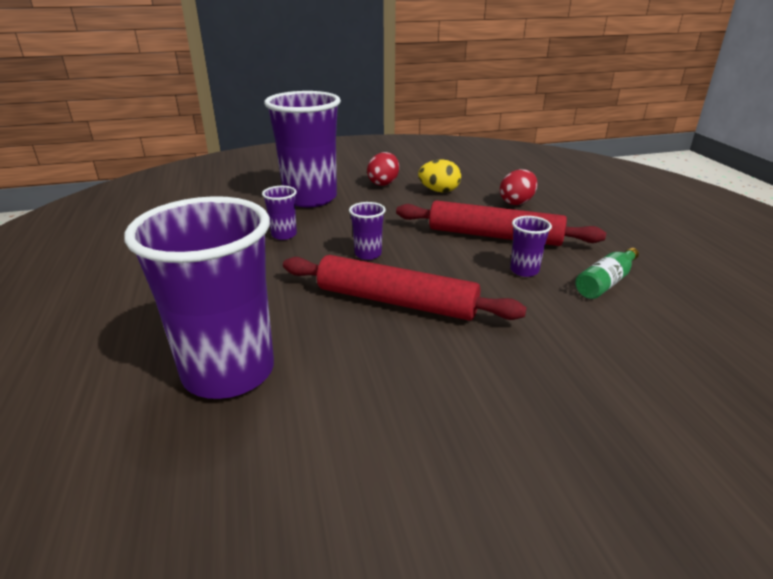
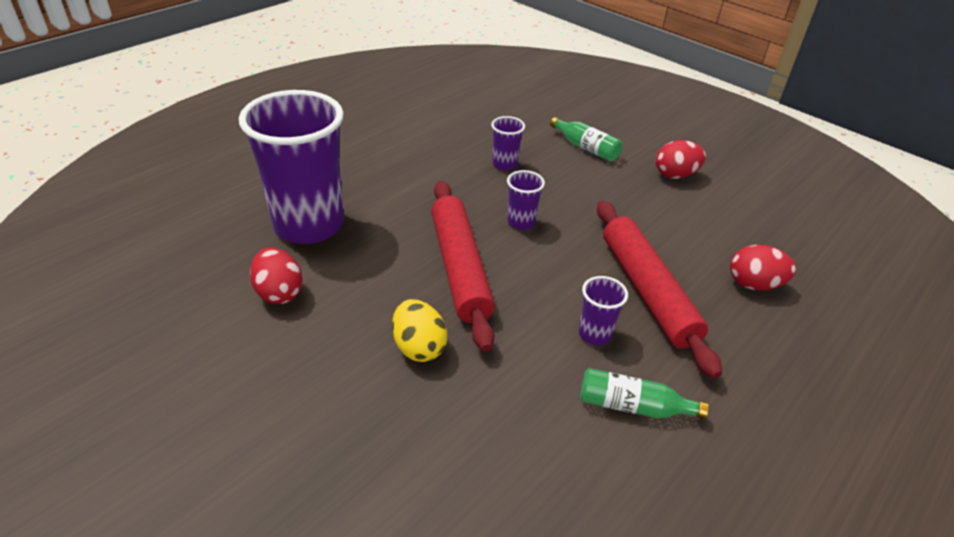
camera: 55 degrees right, 10 degrees up
(310, 198) = (586, 147): purple cup -> green bottle
(321, 430) = (279, 292): none -> red egg
(439, 191) = (706, 217): yellow egg -> yellow egg (419, 347)

